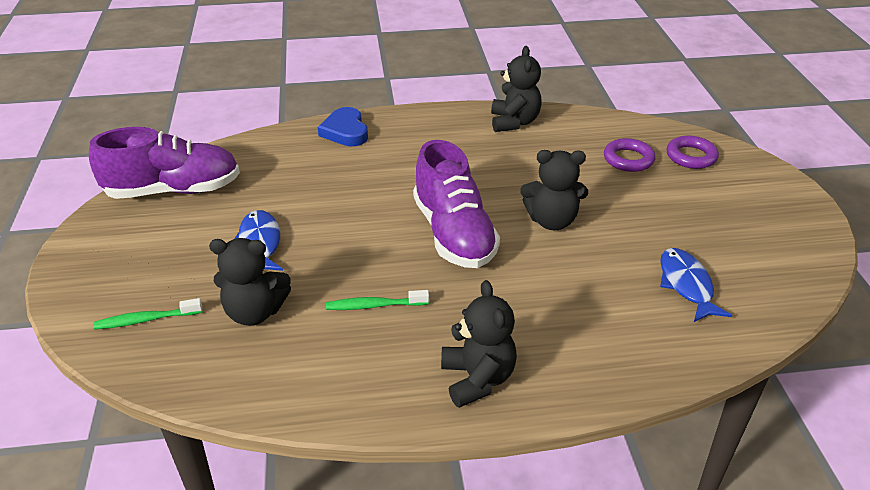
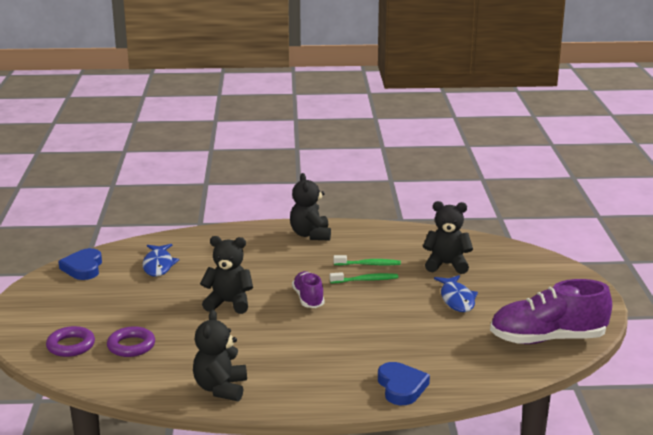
camera: 175 degrees left, 15 degrees down
(146, 320) = (515, 264): green toothbrush -> green toothbrush (366, 280)
(453, 234) = (308, 299): purple shoe -> purple shoe, size x0.55
(788, 273) = (83, 268): none -> blue heart

